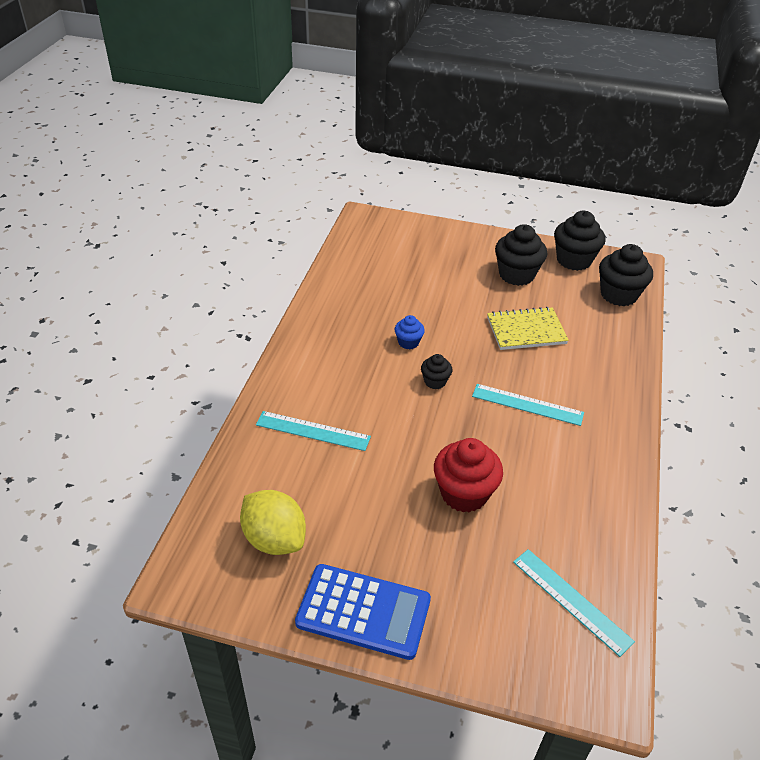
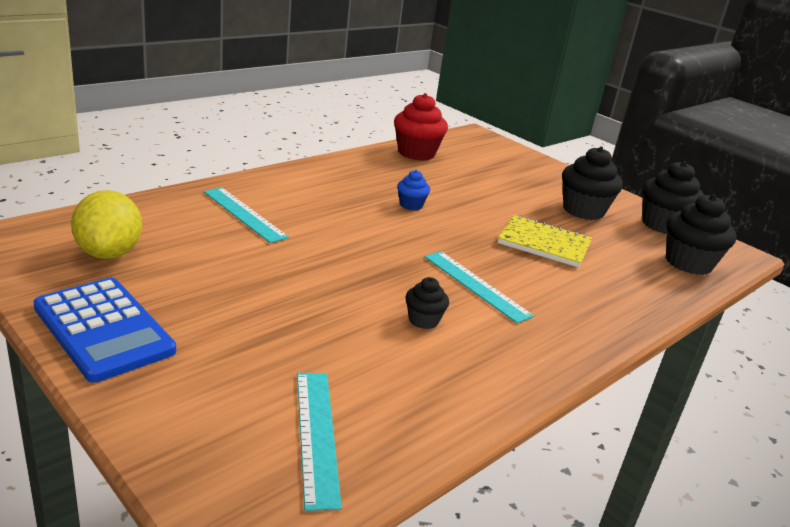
camera: 30 degrees right, 15 degrees down
(435, 381) = (401, 234): black cupcake -> black cupcake (423, 320)
(464, 493) = (320, 308): red cupcake -> red cupcake (416, 153)

